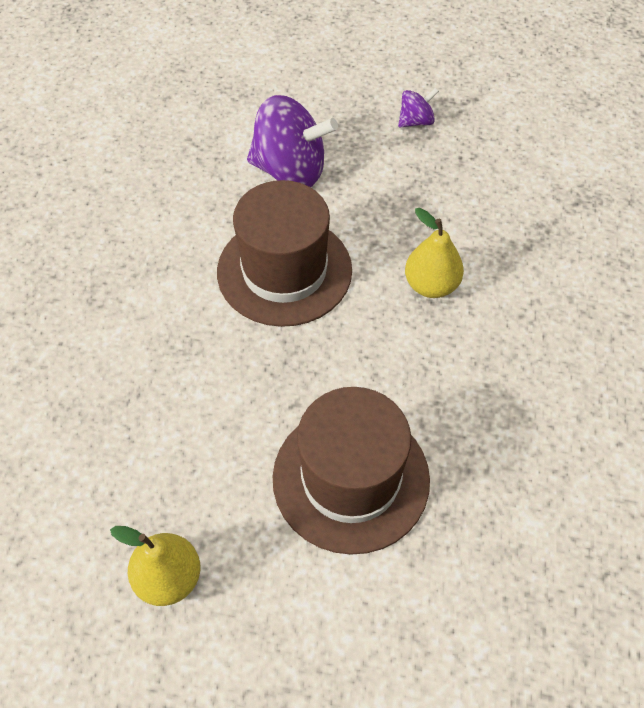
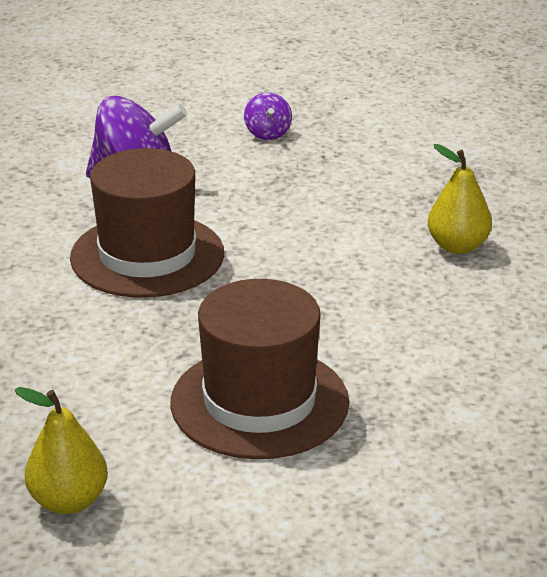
camera: 10 degrees left, 25 degrees down
(416, 121) = (268, 133): purple spinning top -> purple spinning top turned 120 degrees clockwise
(431, 285) = (314, 251): yellow pear -> yellow pear (457, 246)

